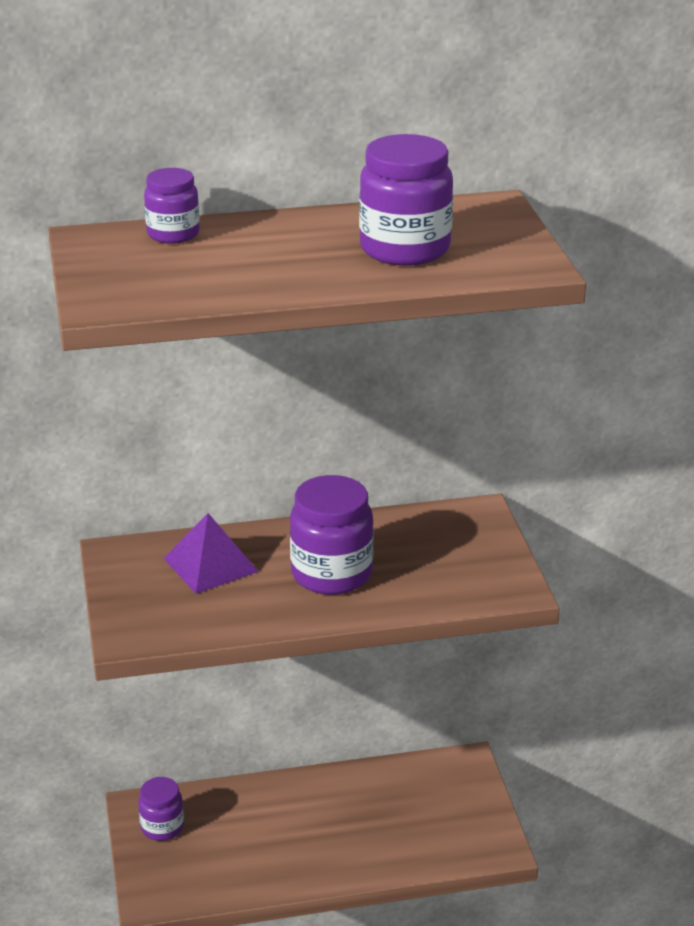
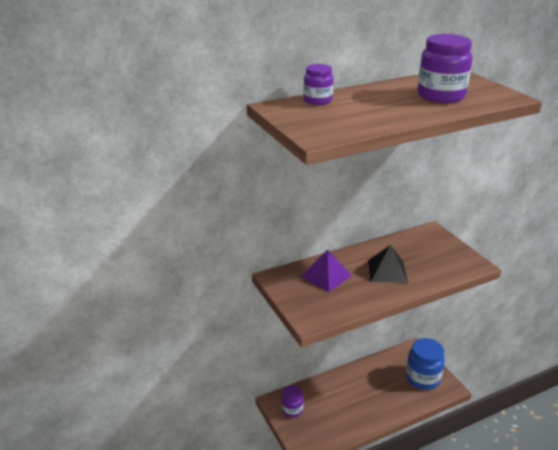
camera: 15 degrees left, 0 degrees up
(331, 574) = (387, 271): purple jar -> black pyramid
(452, 820) = (422, 378): none -> blue jar

